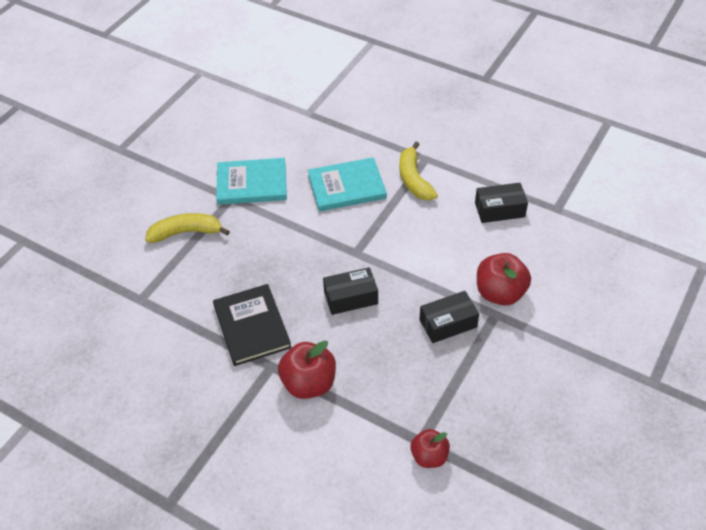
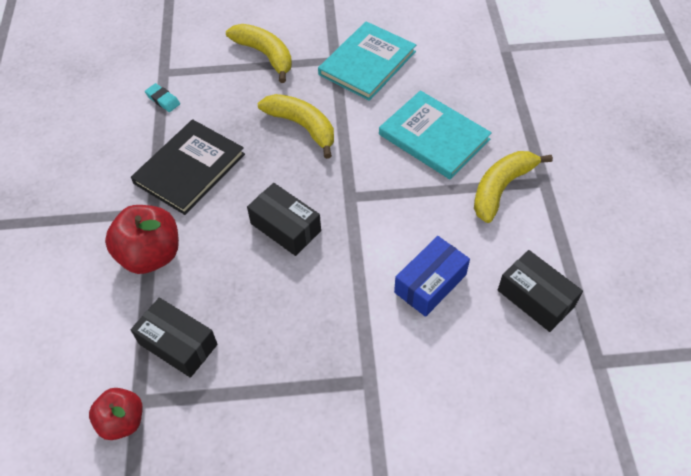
camera: 55 degrees right, 5 degrees up
(169, 312) = (163, 100): none -> turquoise eraser
(252, 183) = (367, 63): turquoise book -> turquoise book turned 75 degrees clockwise
(274, 246) = (302, 126): none -> yellow banana
(448, 323) = (318, 338): black box -> black box (178, 344)
(452, 250) = (430, 283): none -> blue box
(500, 293) = (405, 369): red apple -> none

